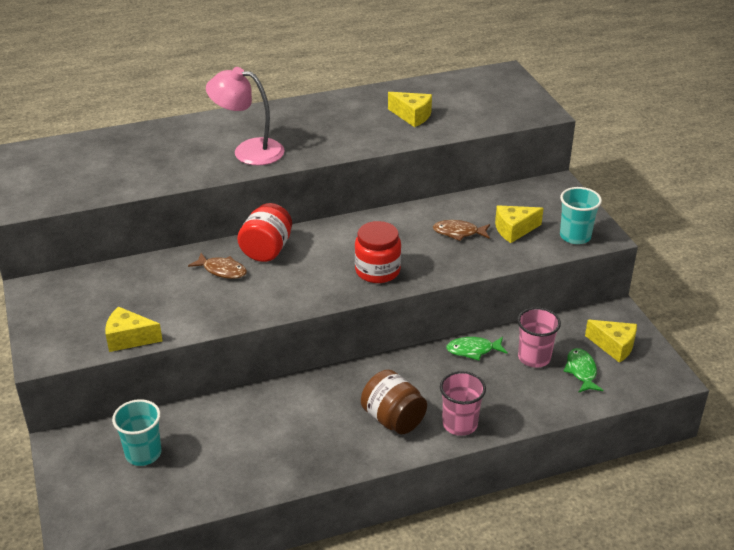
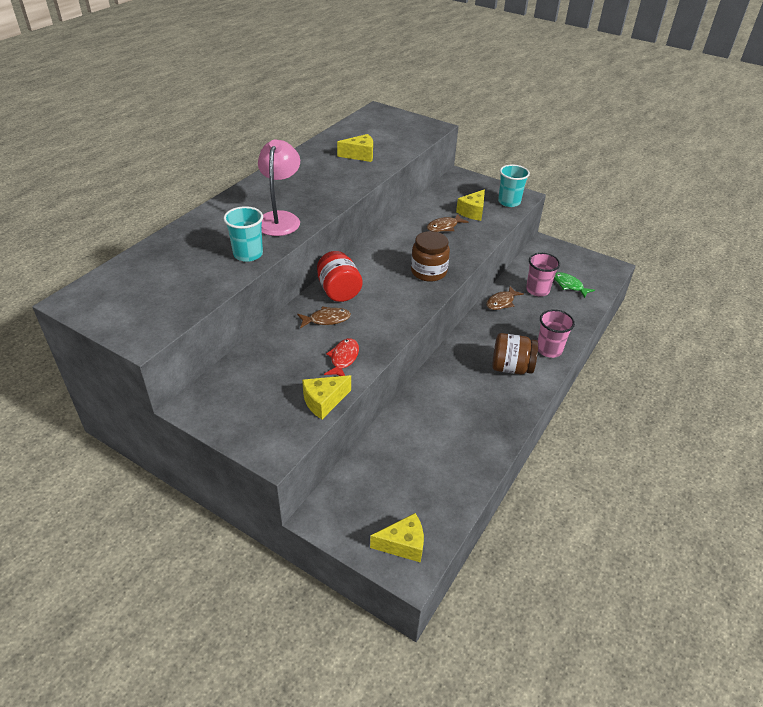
camera: 40 degrees left, 5 degrees up
(143, 453) = (388, 485): turquoise cup -> turquoise cup (248, 254)
(191, 311) = (343, 358): none -> red fish
(248, 151) = (280, 218): pink lamp -> pink lamp turned 120 degrees clockwise
(377, 271) = (428, 272): red jar -> brown jar
(473, 350) = (501, 302): green fish -> brown fish
(614, 346) = (567, 263): yellow cheese -> yellow cheese (403, 544)

